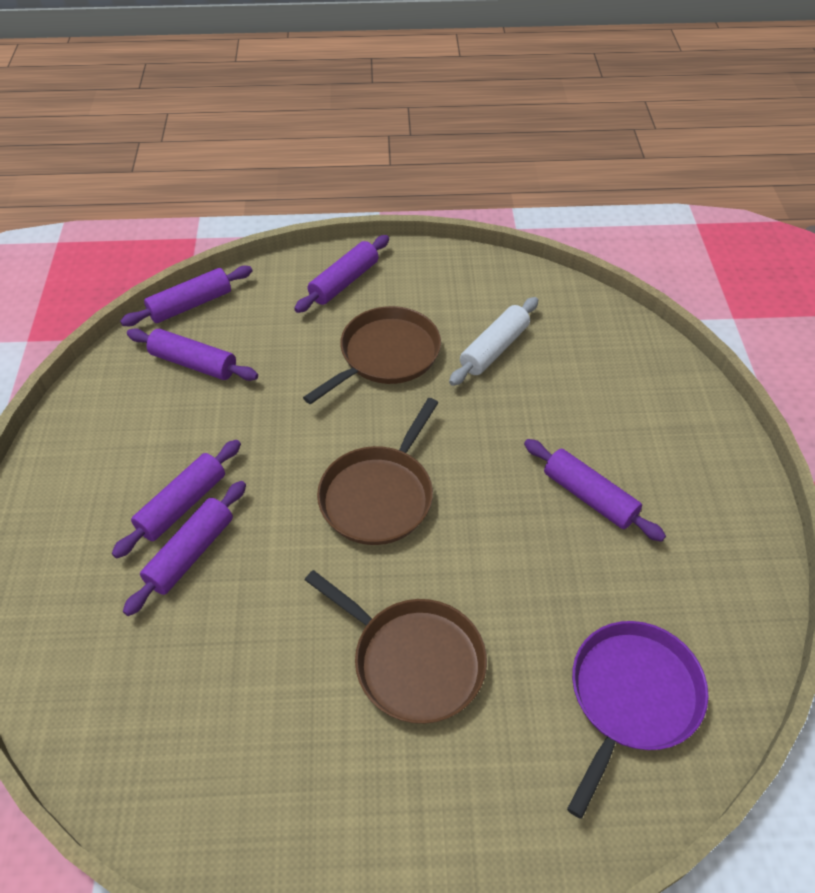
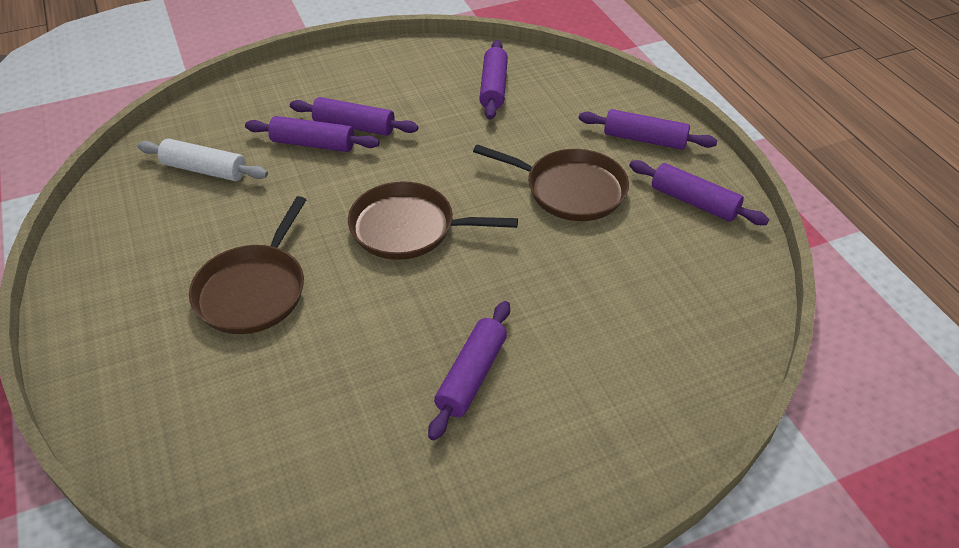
camera: 70 degrees right, 5 degrees down
(190, 305) = (555, 66): purple rolling pin -> purple rolling pin (694, 202)
(494, 349) = (627, 261): white rolling pin -> white rolling pin (205, 170)
(631, 698) = (252, 451): purple pan -> none

